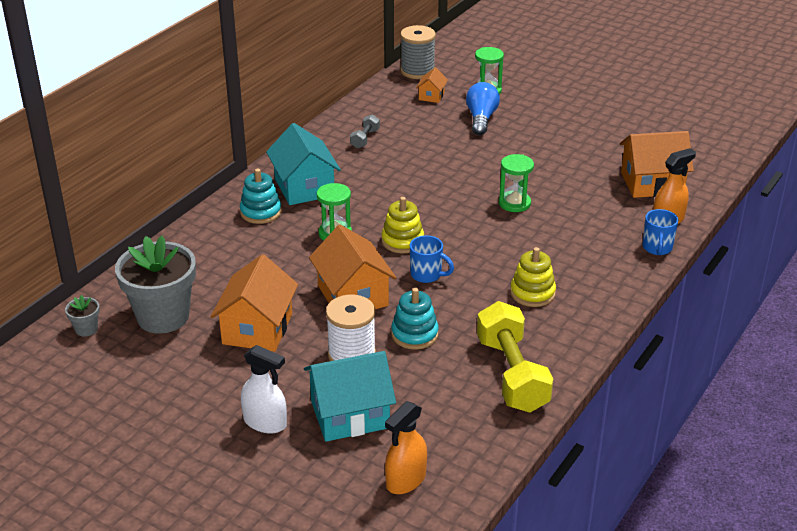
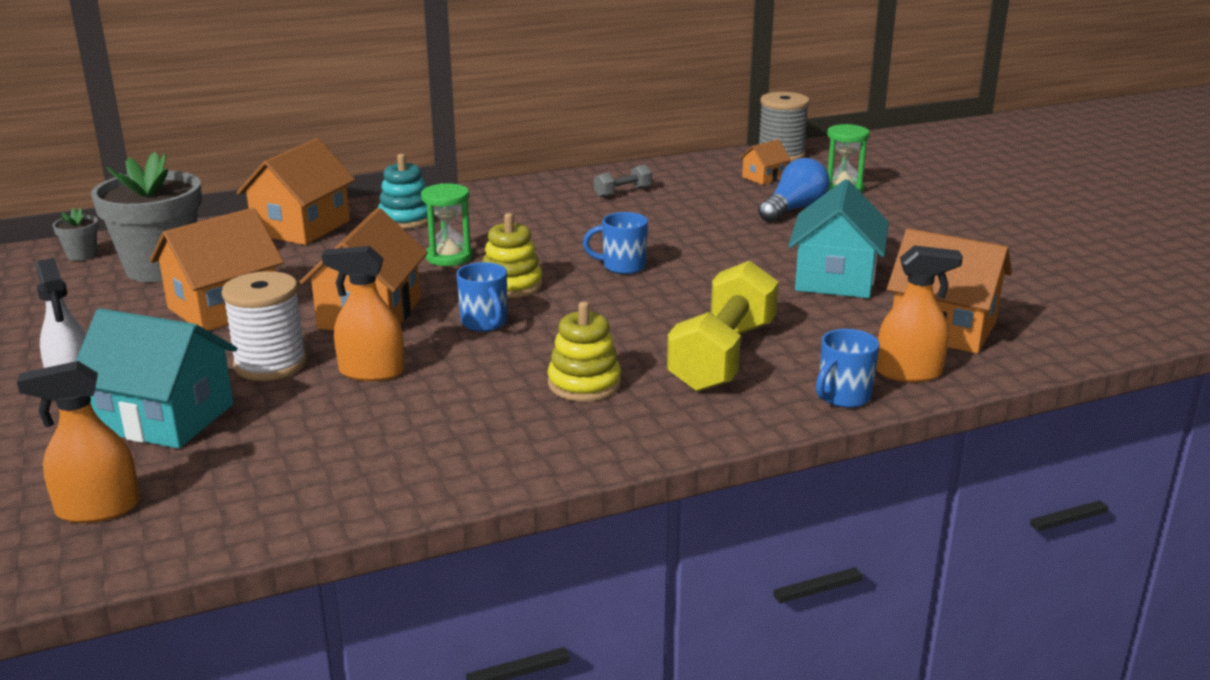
camera: 35 degrees right, 10 degrees down
(202, 246) = (301, 227): none -> orange house
(304, 187) = (486, 212): turquoise house -> turquoise house (835, 279)
(414, 334) = (371, 372): turquoise stacking toy -> orange spray bottle
(444, 202) = (622, 267): none -> blue mug
(512, 374) = (413, 456): yellow dumbbell -> yellow dumbbell (723, 356)
(514, 203) = (709, 292): green hourglass -> none

